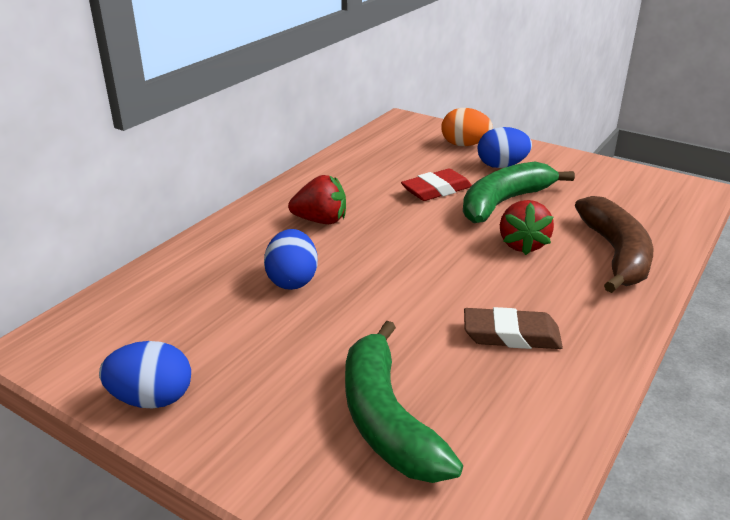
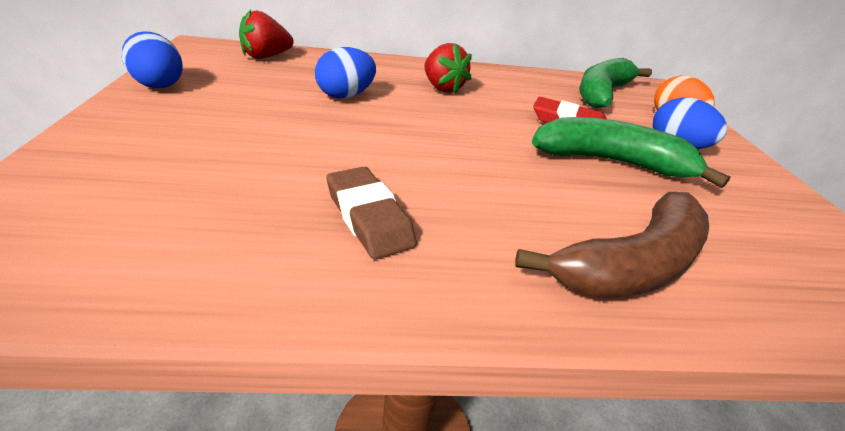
camera: 50 degrees right, 5 degrees up
(386, 418) = (177, 175): green banana -> green banana (602, 93)
(522, 245) = (548, 189): red strawberry -> red strawberry (266, 57)

